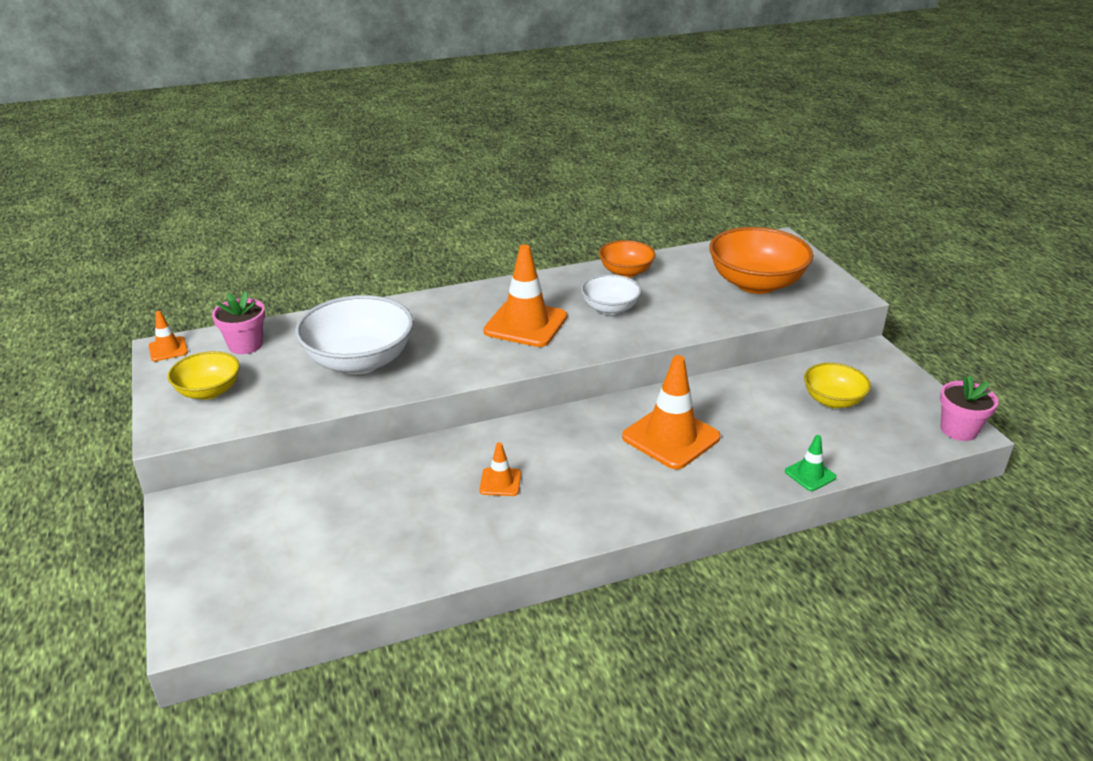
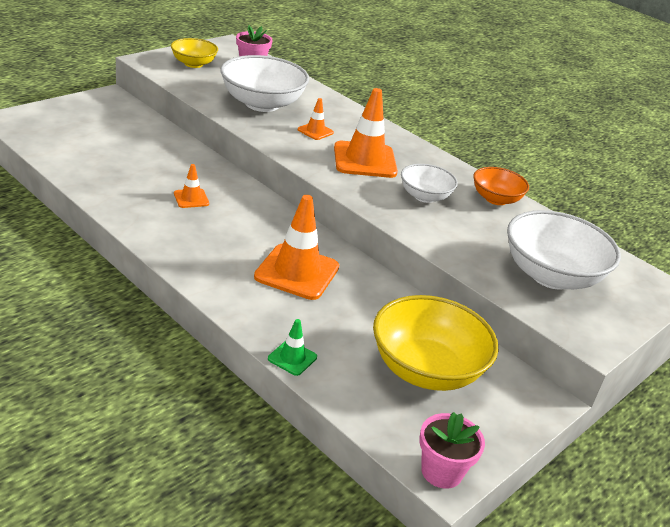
camera: 60 degrees right, 0 degrees up
(168, 349) = (229, 45): orange traffic cone -> orange traffic cone (315, 131)
(756, 284) = (551, 276): orange bowl -> white bowl
(833, 400) = (426, 370): yellow bowl -> yellow bowl, size x1.75

